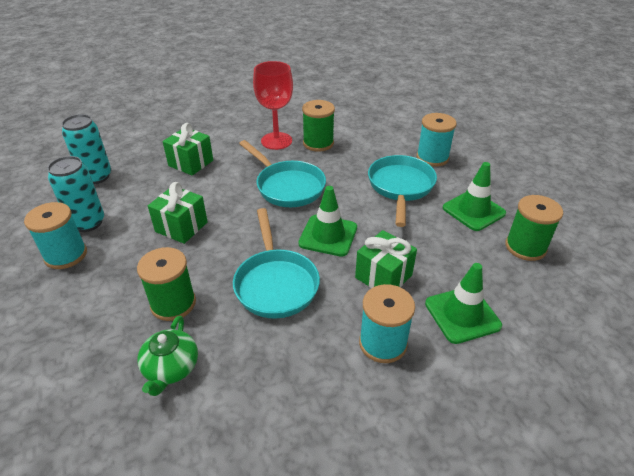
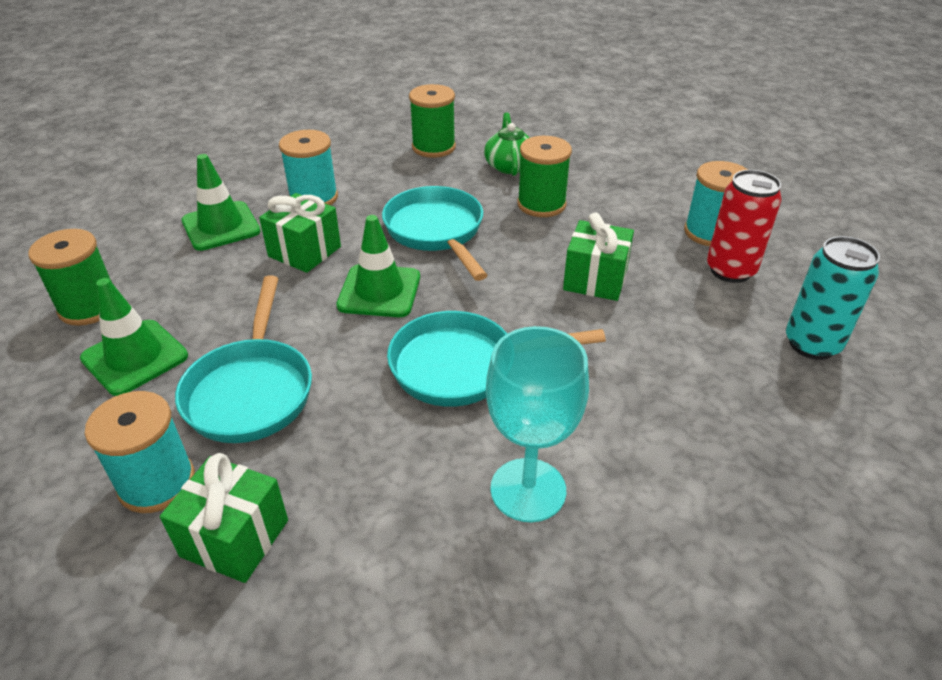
camera: 170 degrees right, 0 degrees up
(88, 223) = (730, 270): turquoise can -> red can
(191, 163) = (673, 397): green gift -> green gift (235, 538)
(276, 141) = (528, 490): red goblet -> turquoise goblet
(287, 186) = (463, 366): turquoise pan -> turquoise pan turned 45 degrees counterclockwise
(318, 143) = (426, 495): green spool -> green spool (433, 147)

